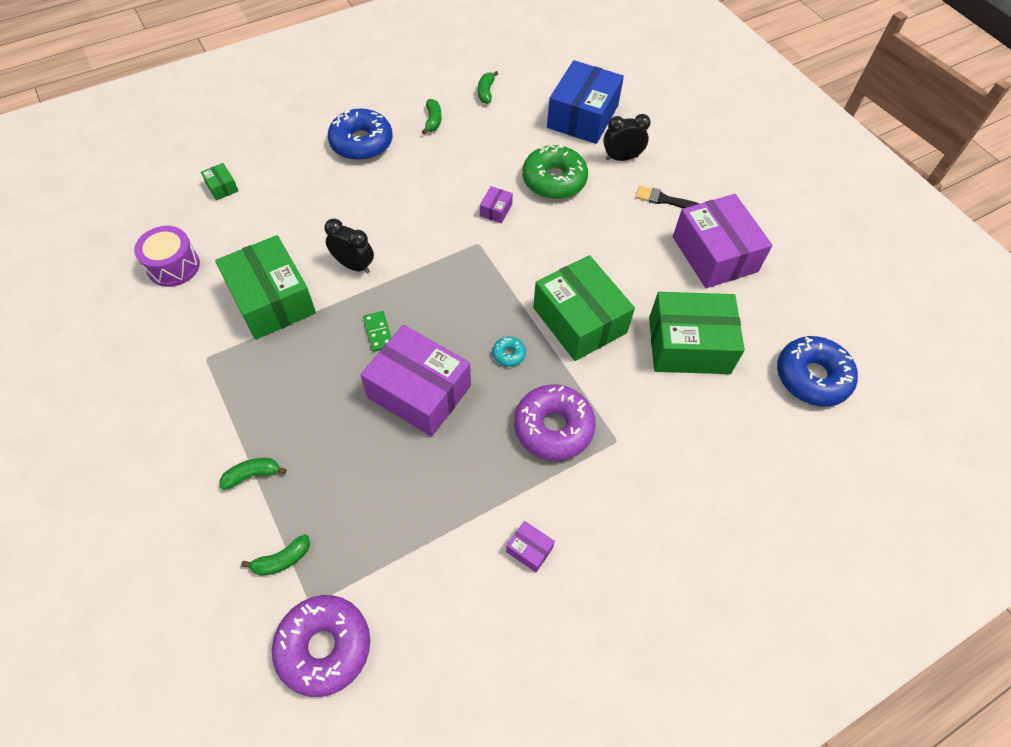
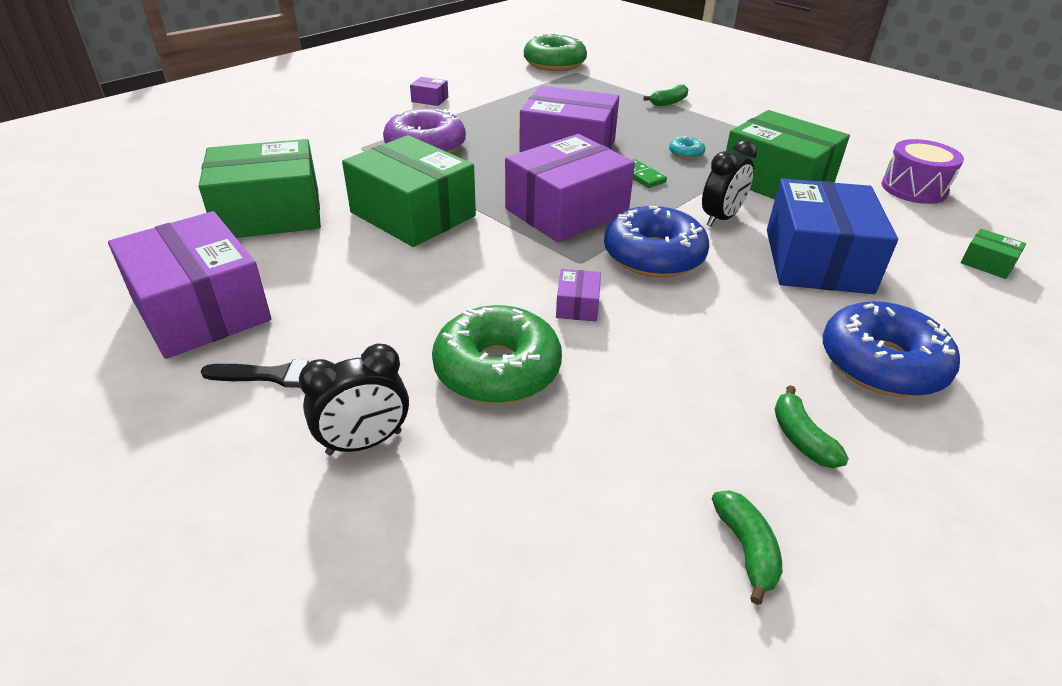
camera: 165 degrees right, 20 degrees down
(282, 560) = (610, 81): green banana -> none
(324, 647) = (554, 64): purple donut -> green donut
(354, 265) = (721, 218): black clock -> black clock turned 60 degrees counterclockwise
(462, 299) = (566, 211): none -> purple box
(509, 354) = (489, 180): turquoise donut -> turquoise donut (686, 153)
(582, 116) = (473, 534): blue box -> blue box (817, 260)
(812, 377) = (113, 210): blue donut -> blue donut (653, 256)

